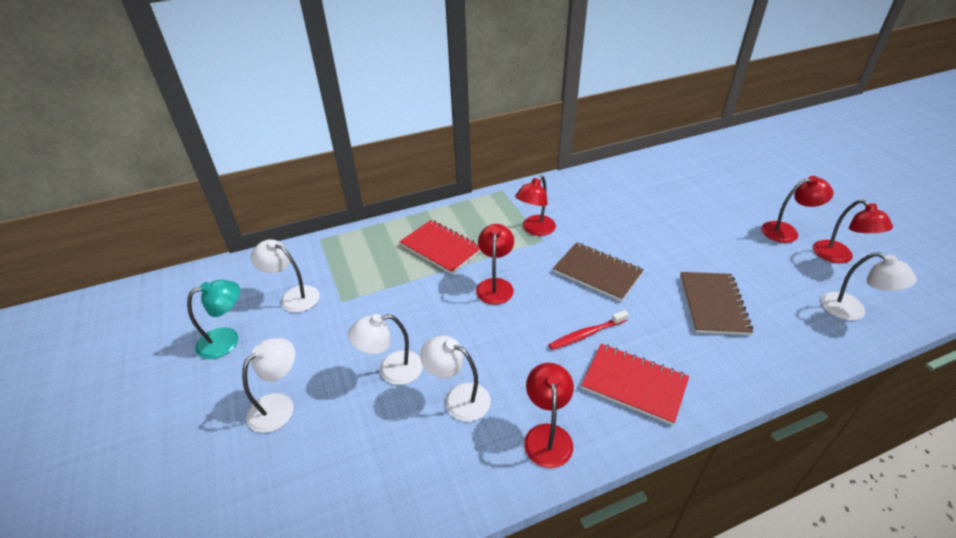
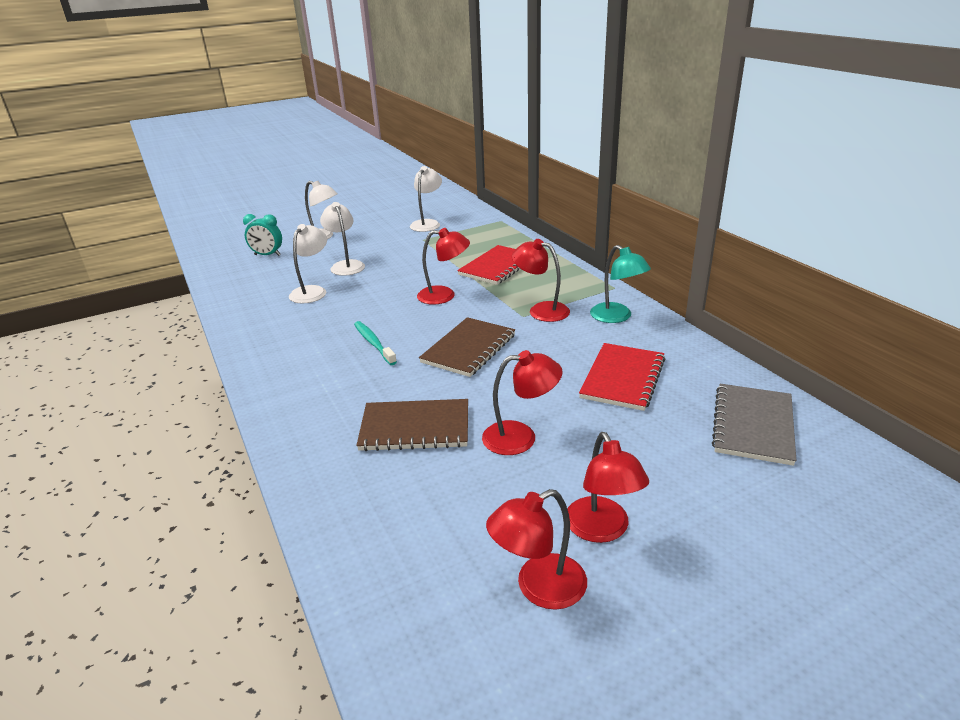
camera: 85 degrees right, 10 degrees down
(227, 340) = (384, 213): turquoise lamp -> turquoise lamp (617, 317)
(315, 472) = (267, 255): none -> turquoise clock
(547, 435) = (265, 328): red lamp -> red lamp (520, 437)
(586, 334) = (373, 343): red toothbrush -> turquoise toothbrush
(634, 384) = (305, 368): red notebook -> red notebook (623, 378)
(680, 170) = (753, 425): none -> grey notebook
(852, 310) = (398, 567): white lamp -> none

